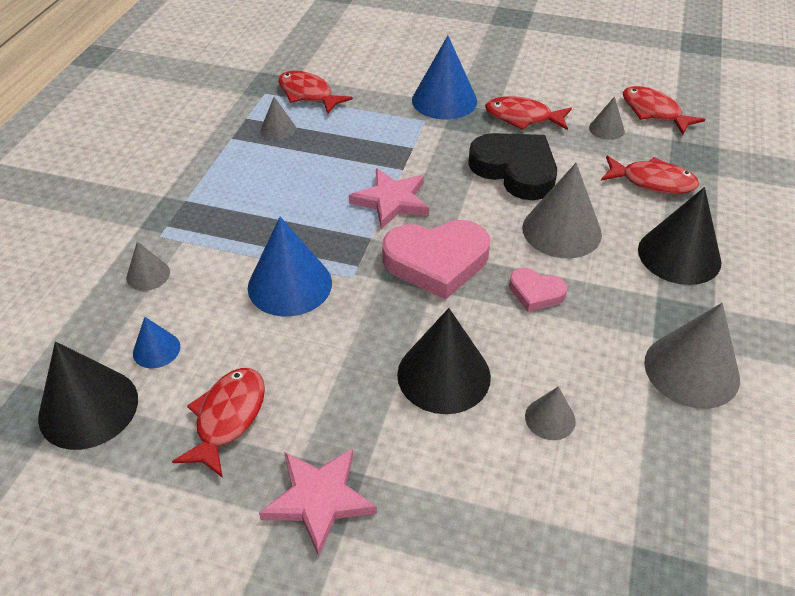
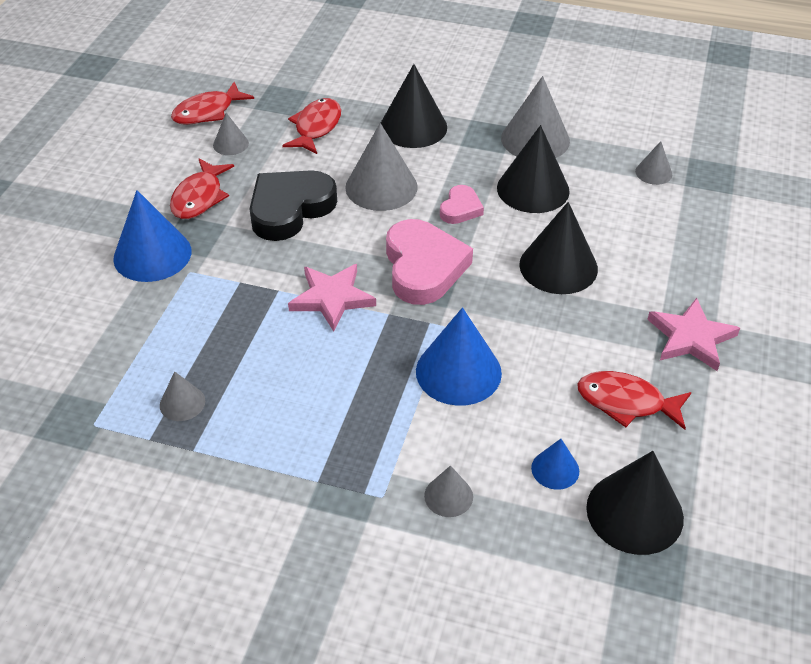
camera: 90 degrees left, 0 degrees up
(308, 94) = (108, 378): red fish -> none
(550, 418) = (591, 212): grey cone -> grey cone (653, 173)
(584, 360) = (533, 189): none -> black cone

